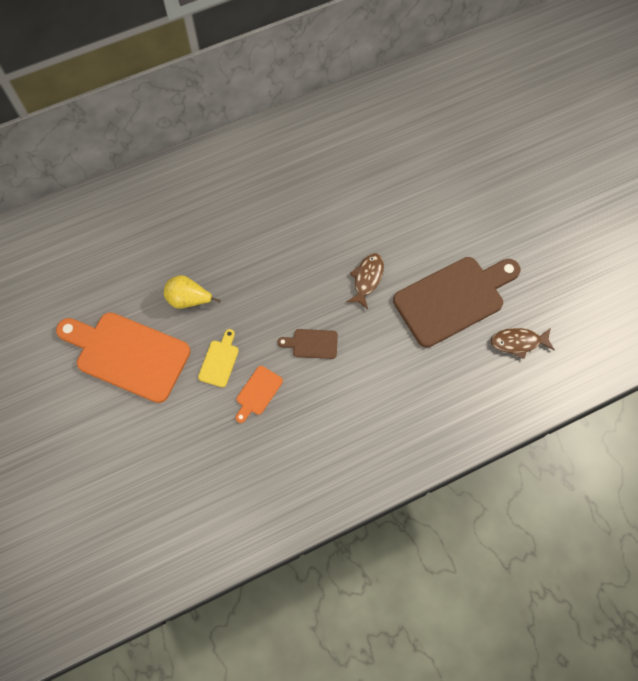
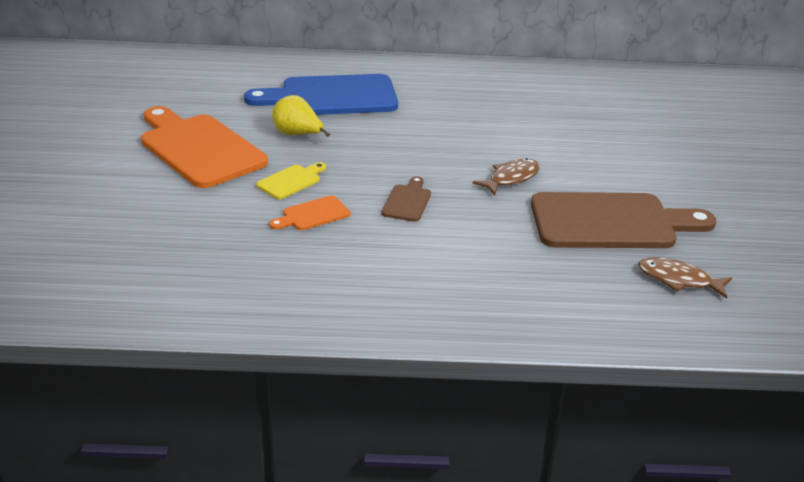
camera: 25 degrees right, 35 degrees down
(183, 233) = (332, 97): none -> blue cutting board
(312, 344) = (407, 201): brown cutting board -> brown cutting board turned 75 degrees clockwise

